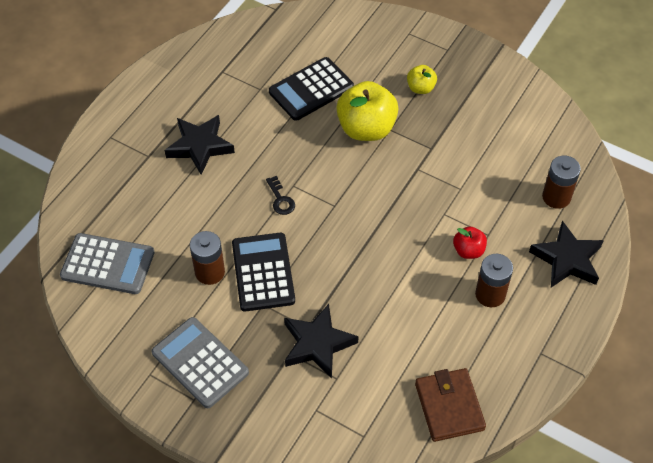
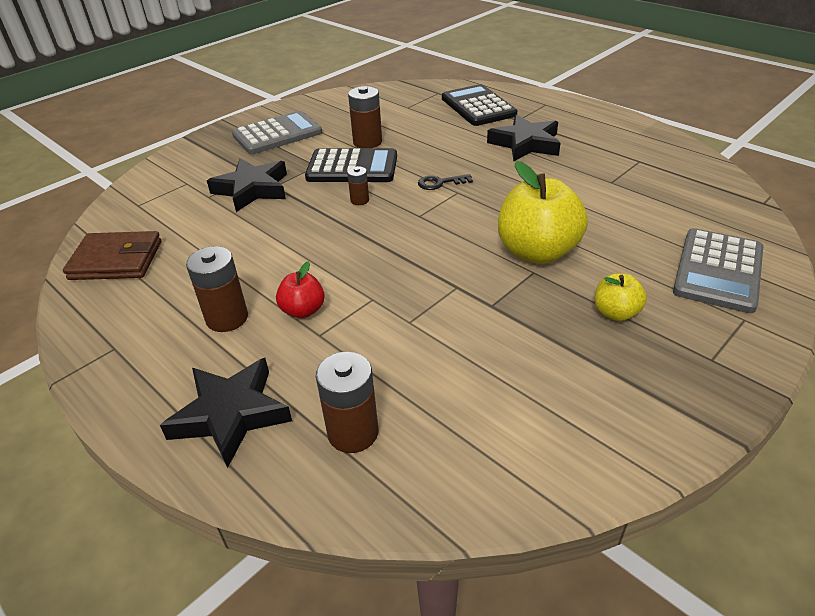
camera: 105 degrees right, 15 degrees down
(108, 264) = (399, 101): grey calculator -> grey calculator (718, 271)
(311, 89) = (610, 216): black calculator -> black calculator (478, 106)
(320, 252) = (359, 200): none -> brown battery

